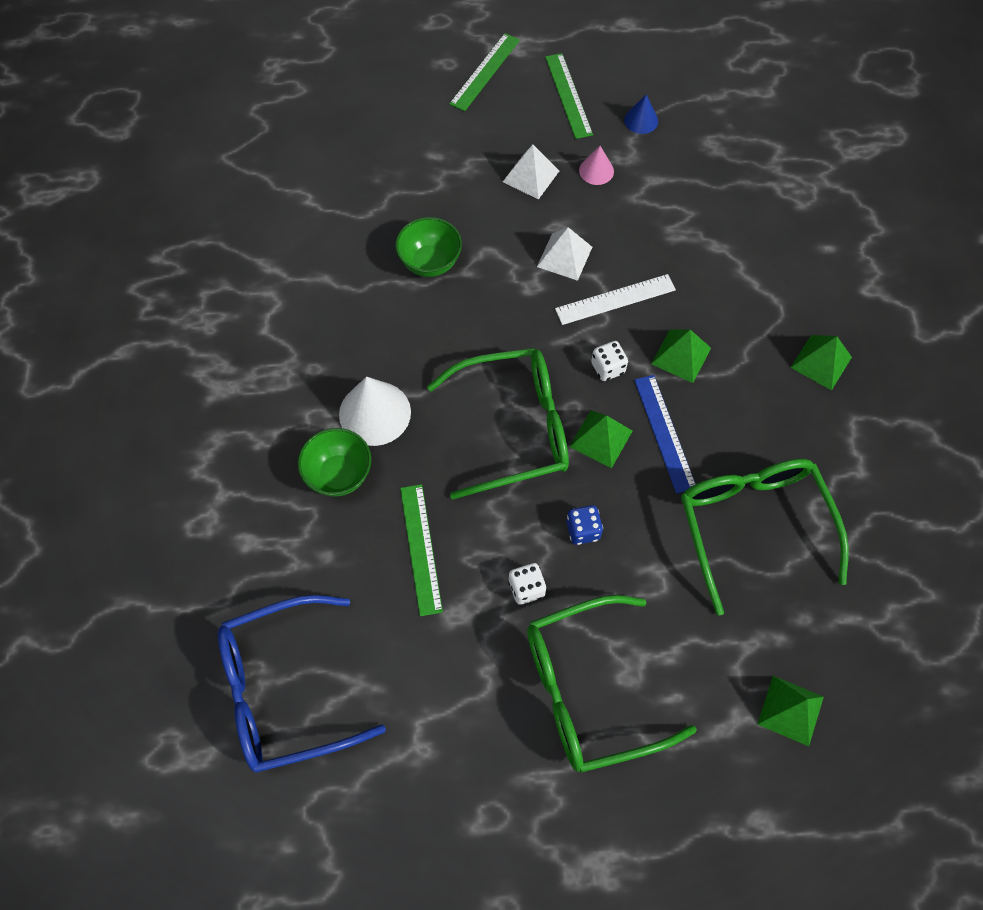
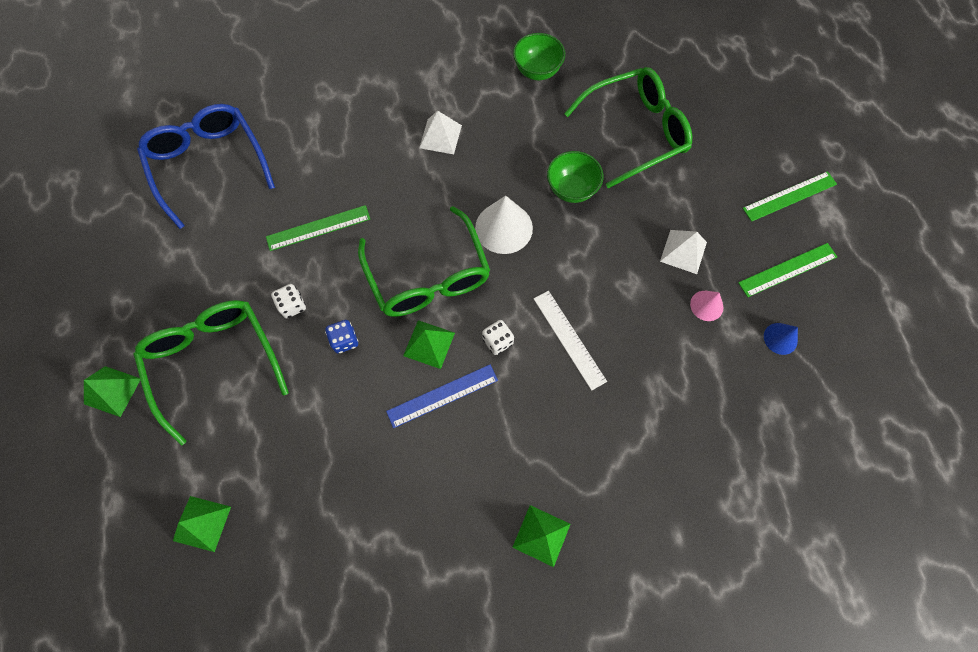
camera: 80 degrees right, 5 degrees up
(339, 474) = (371, 164): green bowl -> green bowl (537, 71)
(375, 413) = (426, 176): white cone -> white cone (504, 228)
(485, 71) = (789, 196): green ruler -> green ruler turned 45 degrees counterclockwise
(564, 256) = (604, 291): white pyramid -> white pyramid (440, 136)
(681, 356) = (522, 402): green pyramid -> green pyramid (112, 391)
(753, 526) = (363, 480): green glasses -> green glasses (635, 132)

